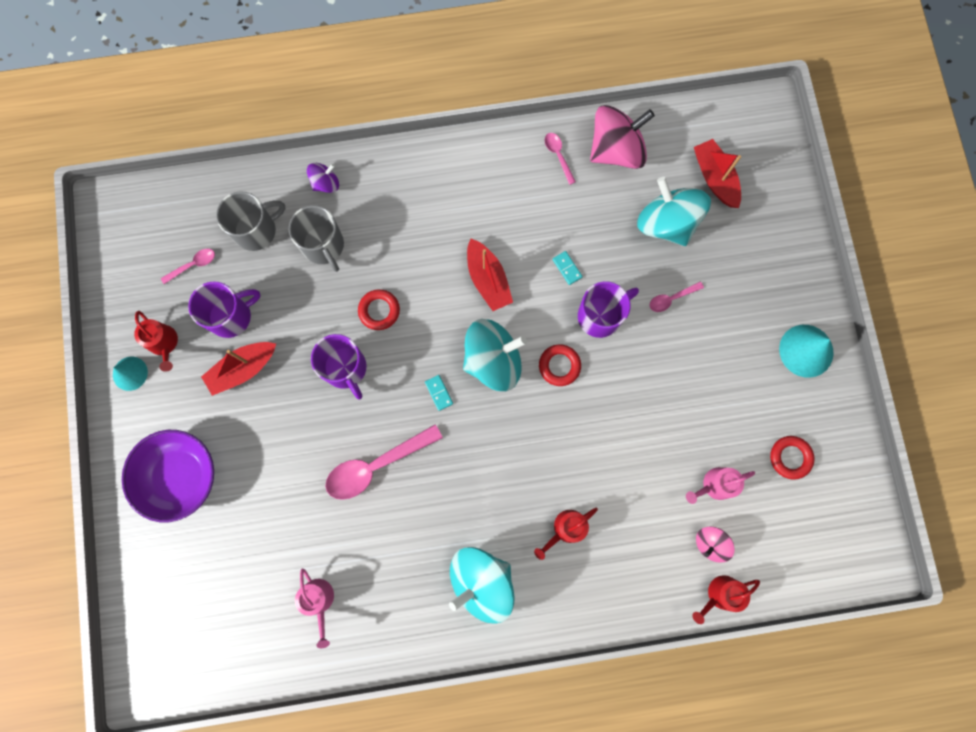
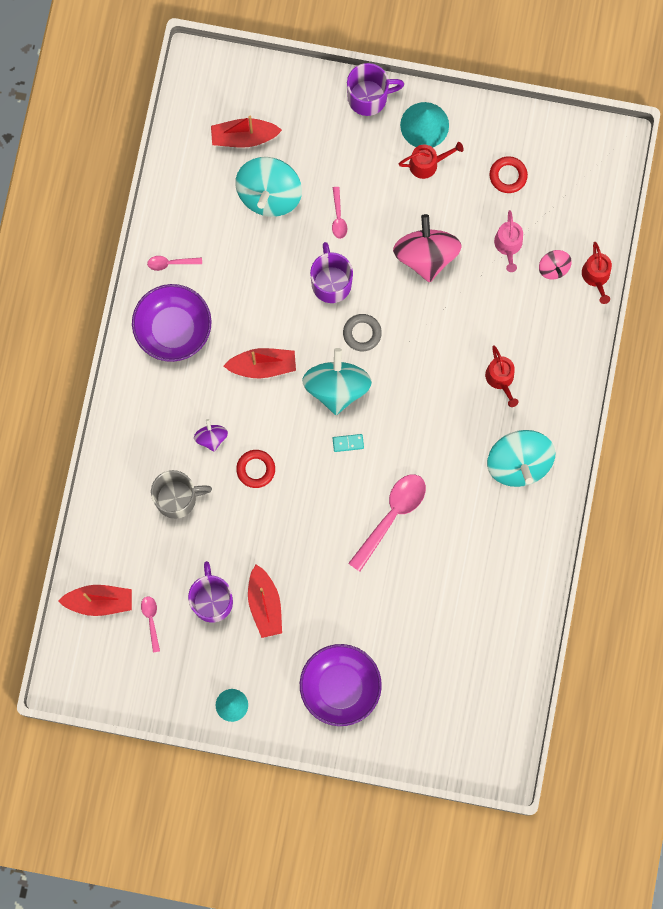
camera: 70 degrees left, 0 degrees up
(164, 343) = (215, 667): red watering can -> red watering can (427, 164)
(197, 210) = (99, 601): none -> red boat
(256, 230) = (139, 554): grey mug -> none
(319, 600) = (487, 601): pink watering can -> none
(326, 183) = (118, 477): purple spinning top -> purple spinning top (211, 437)
(345, 368) = (297, 515): purple mug -> purple mug (368, 97)
(376, 465) = (391, 516): pink spoon -> pink spoon turned 135 degrees counterclockwise
(493, 181) = (173, 329): none -> purple bowl
(559, 366) = (362, 333): red ring -> grey ring
(567, 268) = (278, 295): turquoise domino -> none
(616, 150) = (185, 211): pink spinning top -> pink spinning top (426, 255)
(666, 223) = (269, 194): turquoise spinning top -> turquoise spinning top turned 60 degrees counterclockwise

